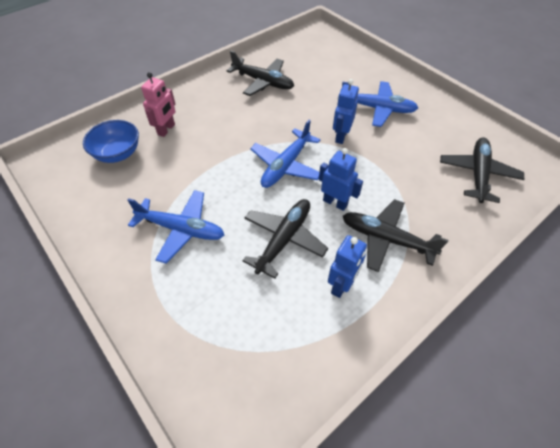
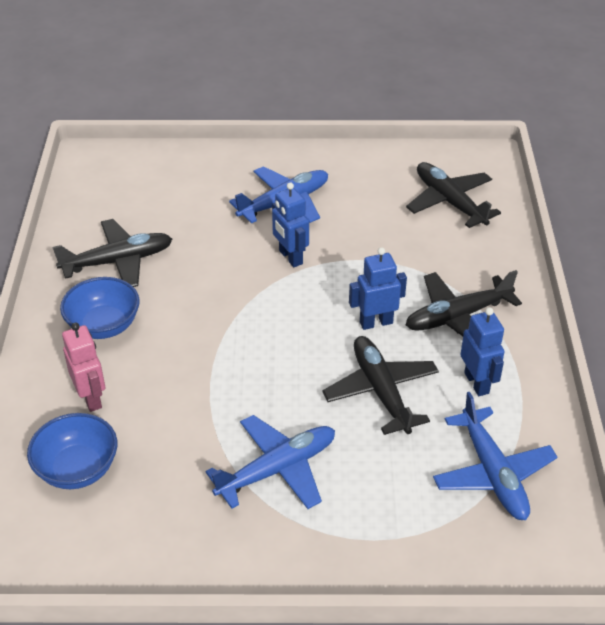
camera: 50 degrees left, 10 degrees down
(216, 104) = (104, 325): none -> blue bowl
(286, 165) = (281, 327): blue plane -> blue plane (492, 472)

